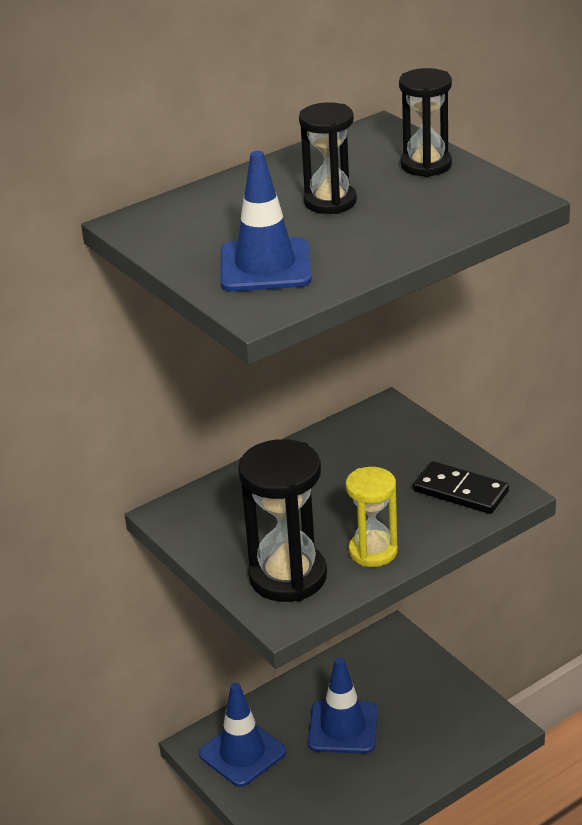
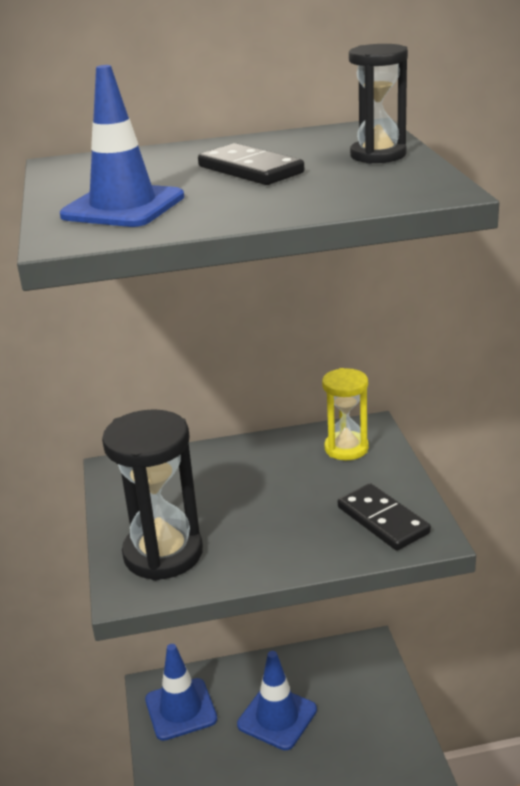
camera: 25 degrees right, 5 degrees down
(330, 202) = (250, 170): black hourglass -> black domino
(373, 551) = (257, 553): yellow hourglass -> yellow hourglass (346, 448)

